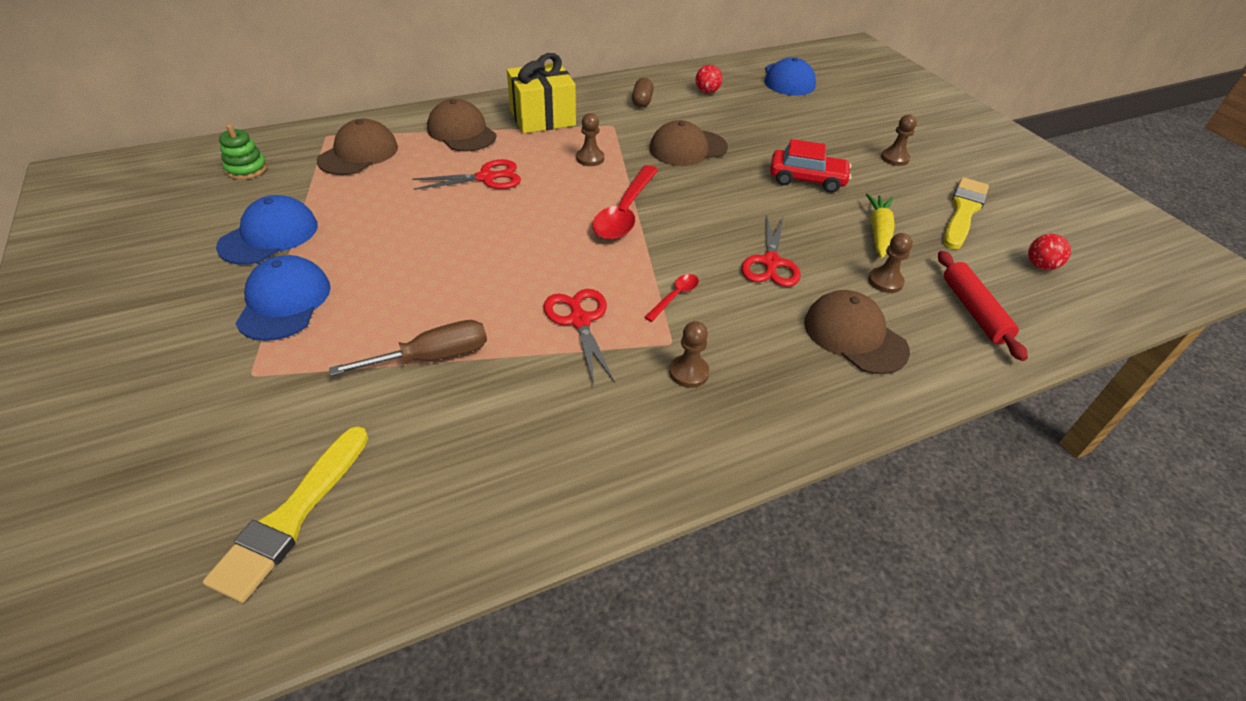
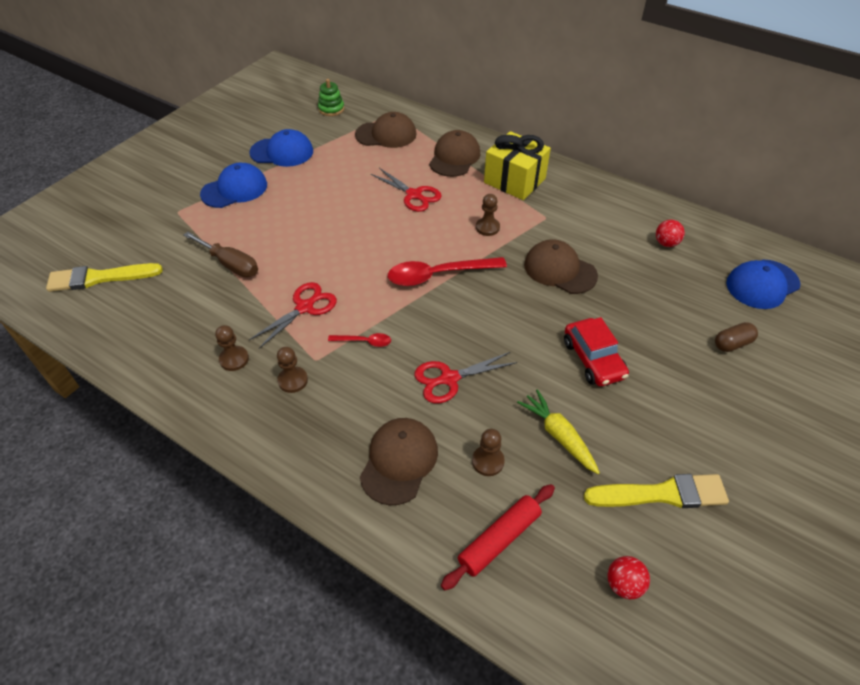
camera: 60 degrees right, 5 degrees up
(642, 101) = (600, 215): brown capsule -> brown capsule (732, 344)
(878, 232) = (558, 435): yellow carrot -> yellow carrot turned 105 degrees counterclockwise
(894, 158) = (703, 411): brown pawn -> brown pawn (234, 359)

